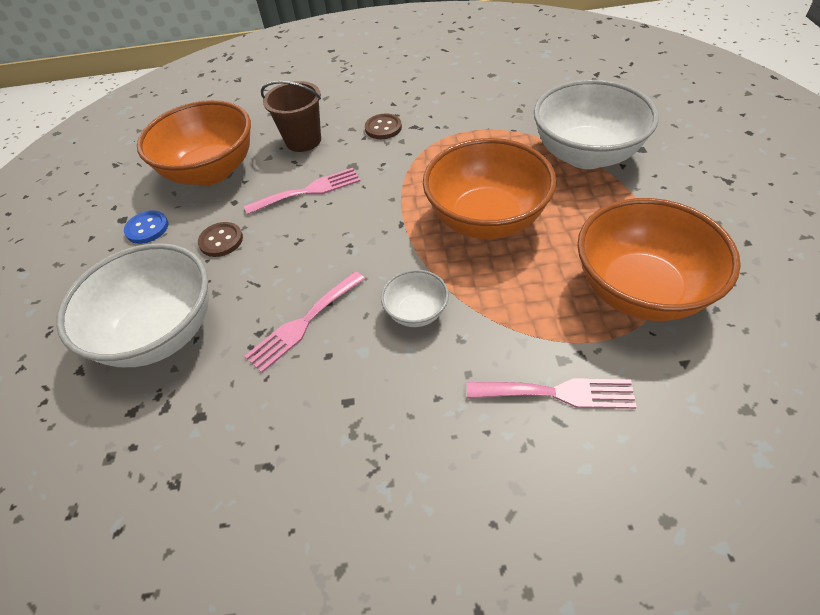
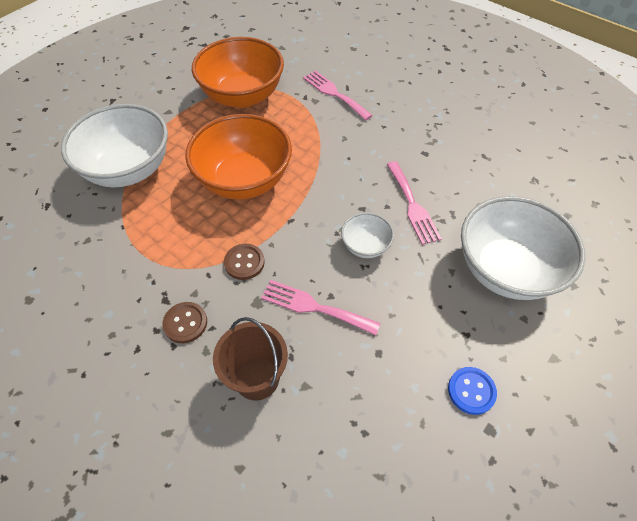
camera: 140 degrees left, 5 degrees up
(211, 171) = (369, 420): orange bowl -> none
(221, 241) = (418, 316): brown button -> brown button (244, 262)
(303, 323) = (412, 205): pink fork -> pink fork turned 75 degrees clockwise
(416, 312) = (348, 164): white bowl -> white bowl (365, 246)

